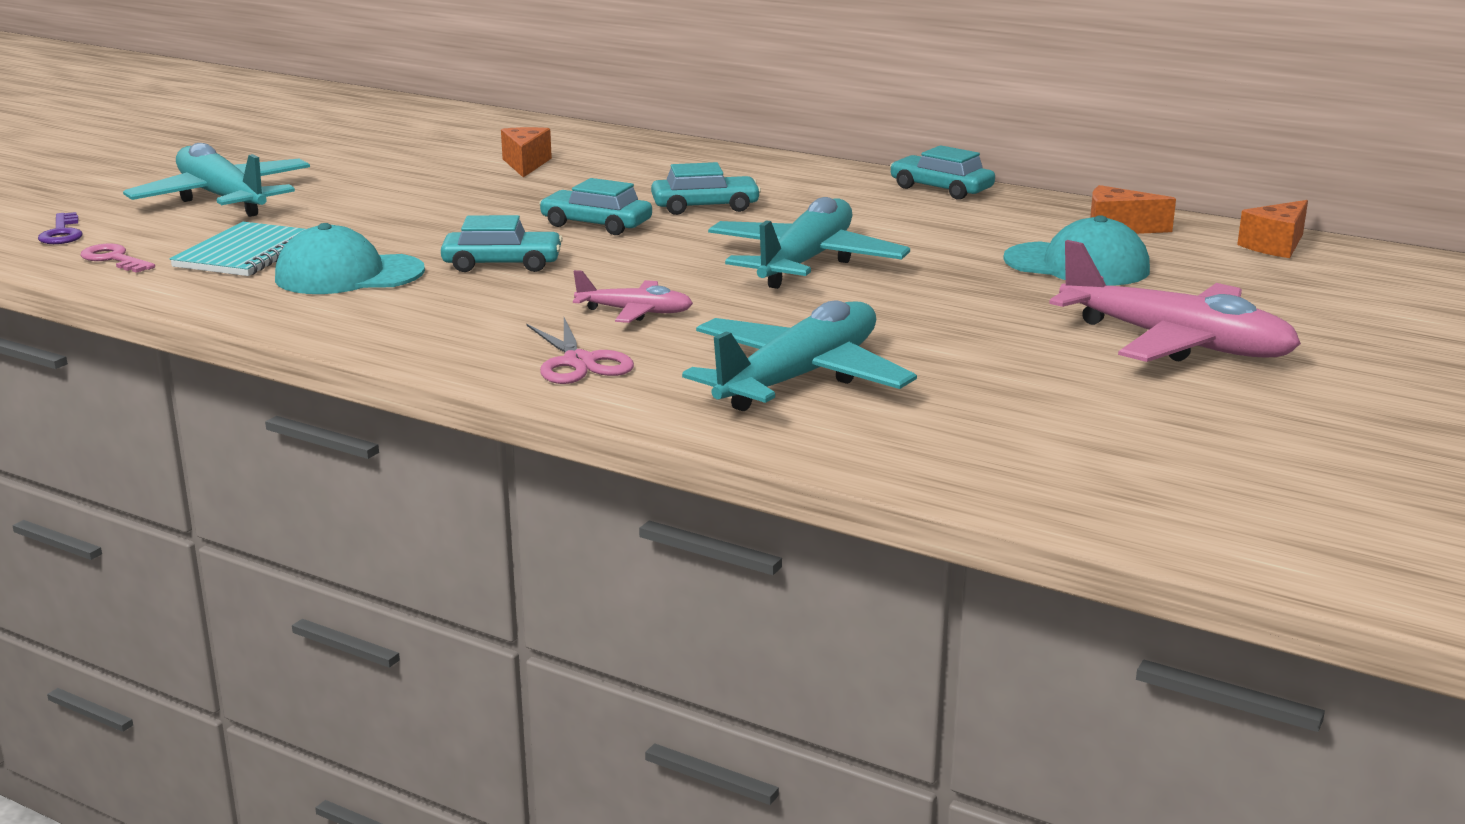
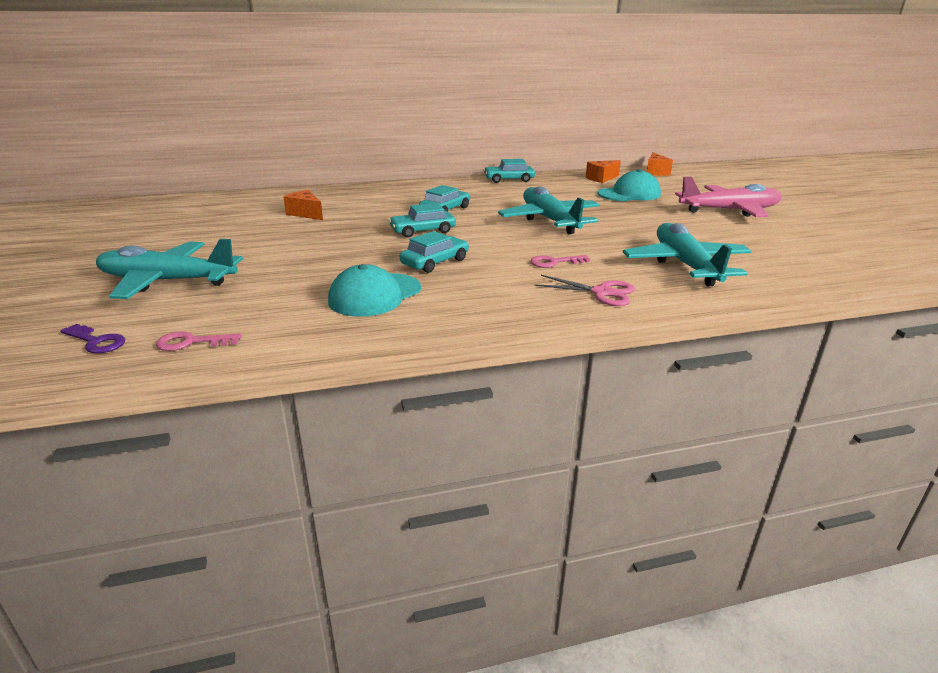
camera: 45 degrees left, 5 degrees up
(246, 253) = (278, 306): turquoise notebook -> none
(635, 312) = (554, 262): pink plane -> pink key

